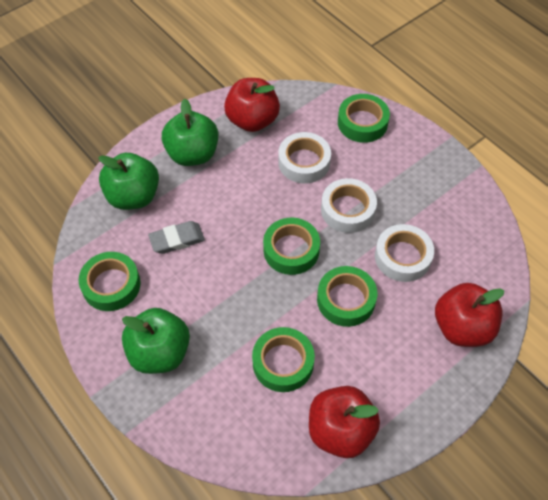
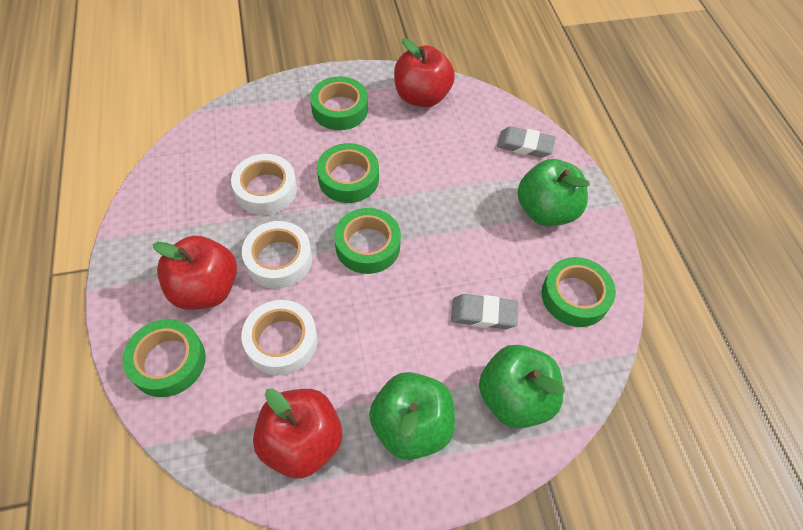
camera: 155 degrees left, 0 degrees up
(206, 420) = (525, 145): none -> grey eraser
(283, 363) = (438, 156): green tape -> green tape (340, 109)
(462, 327) = (269, 116): red apple -> red apple (205, 289)

